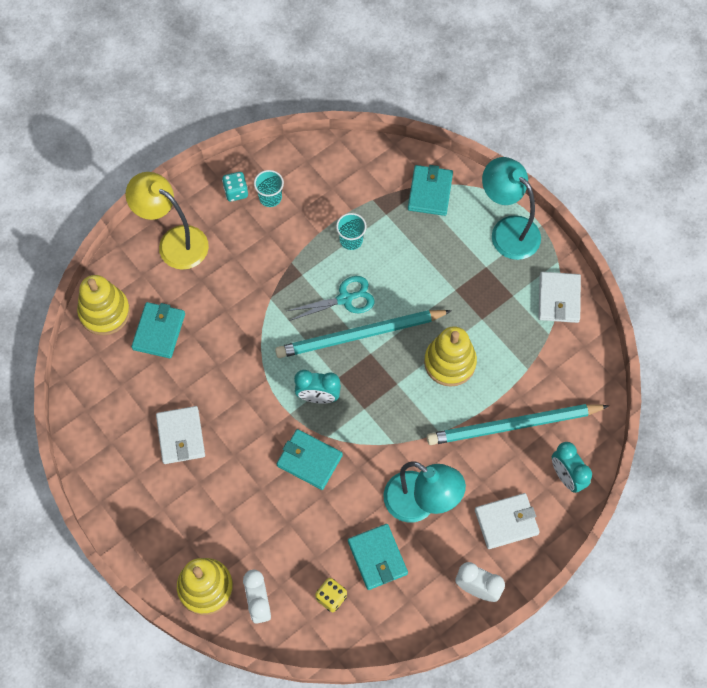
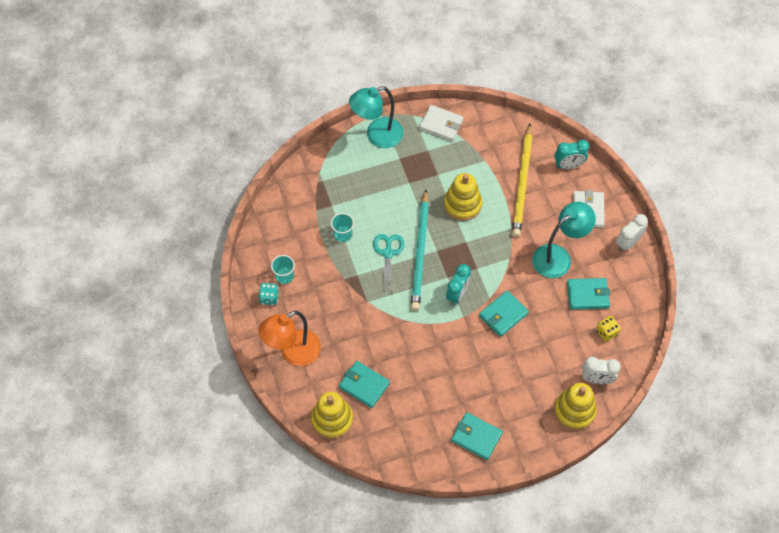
camera: 70 degrees left, 5 degrees down
(174, 242) = (293, 353): yellow lamp -> orange lamp
(181, 436) = (454, 394): white wallet -> none
(430, 192) = (326, 172): turquoise wallet -> turquoise wallet (476, 437)
(513, 426) = (522, 183): turquoise pencil -> yellow pencil

